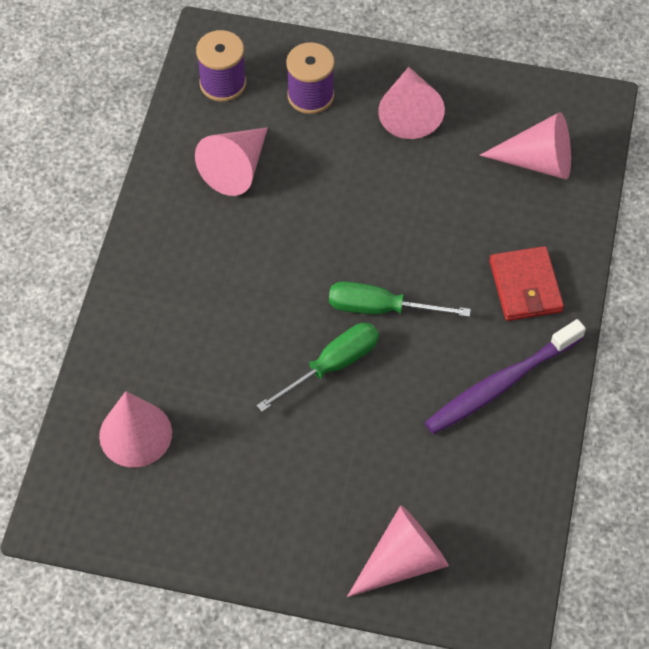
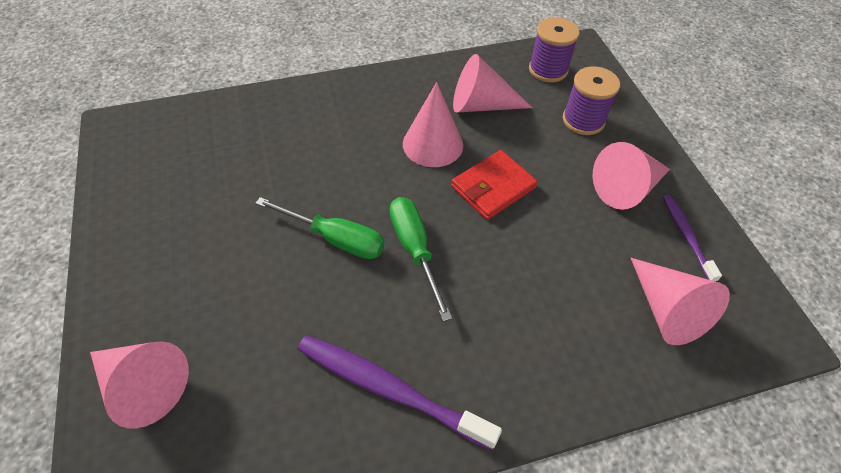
camera: 60 degrees right, 5 degrees down
(135, 434) = (209, 142): pink cone -> pink cone (433, 144)
(482, 102) = (686, 236): none -> purple toothbrush
(525, 286) = (518, 362): red wallet -> red wallet (493, 187)

